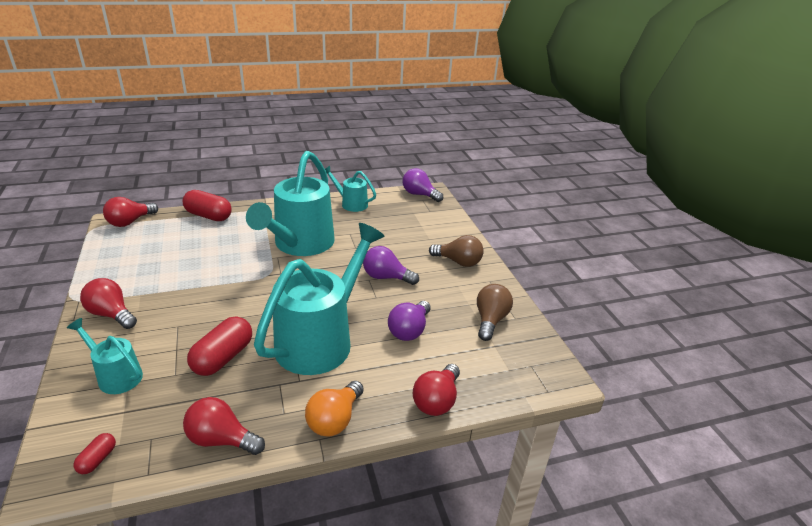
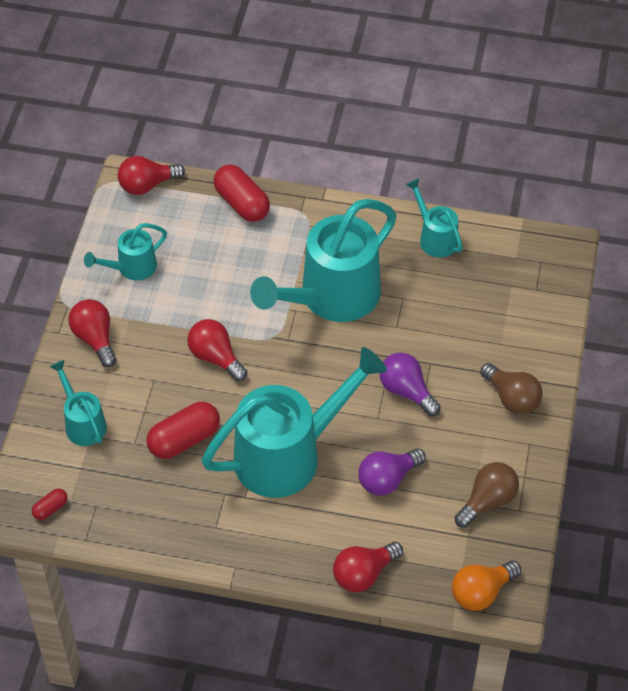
camera: 30 degrees right, 20 degrees up
(132, 265) = (131, 268): none -> turquoise watering can
(221, 439) = (153, 532): red light bulb -> red light bulb (215, 357)
(335, 420) = (257, 553): orange light bulb -> orange light bulb (481, 592)
(419, 194) = (543, 249): purple light bulb -> none

